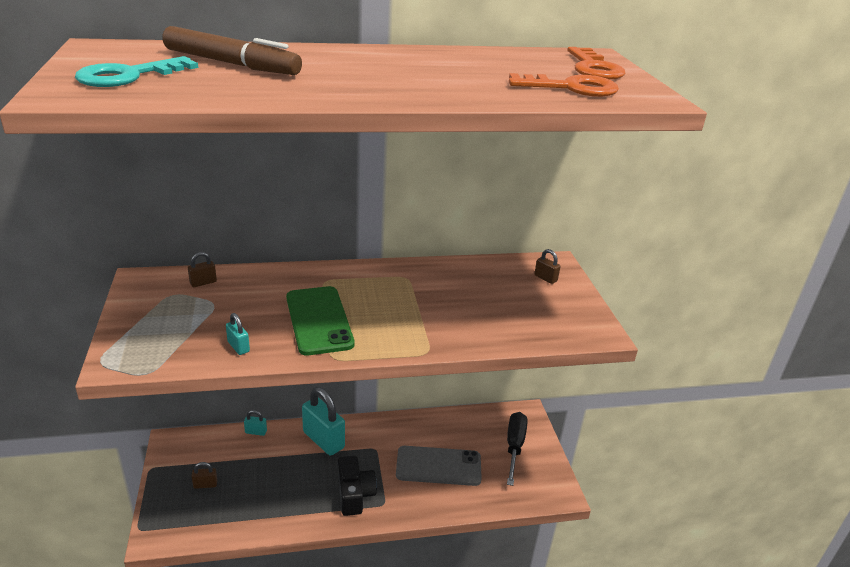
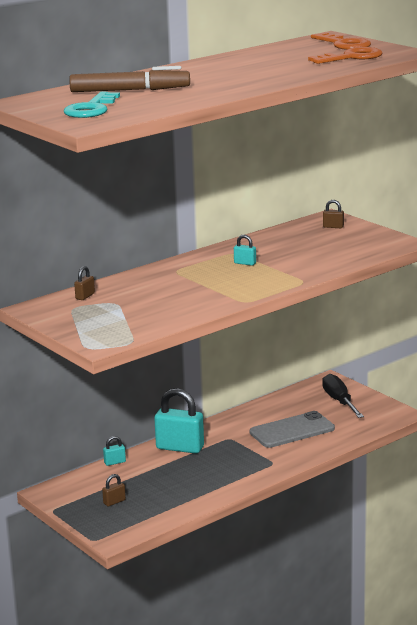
camera: 25 degrees left, 10 degrees down
(238, 347) = (171, 315): turquoise padlock -> turquoise padlock (245, 263)
(319, 320) = (206, 289): green phone -> none
(354, 494) = (243, 466): black camera -> none

